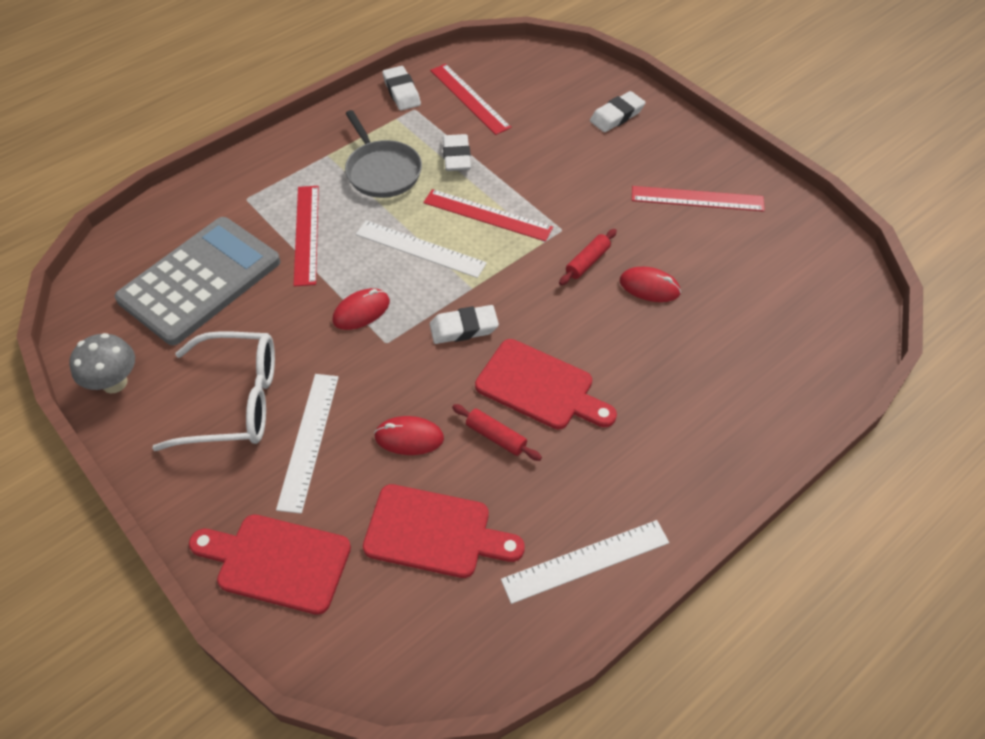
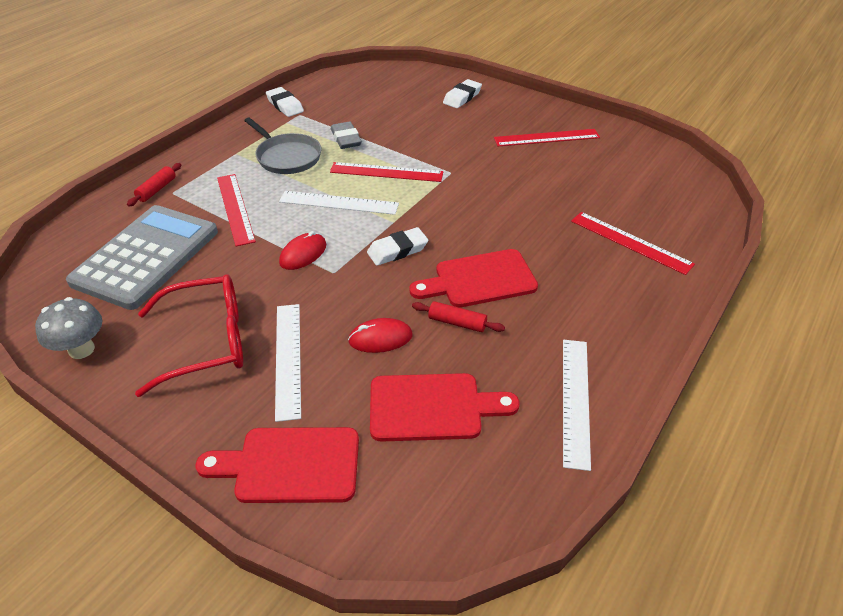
camera: 15 degrees left, 10 degrees down
(235, 401) = (207, 341): white glasses -> red glasses
(456, 157) = (346, 139): white eraser -> grey eraser
(469, 98) = (342, 102): red ruler -> red ruler (630, 242)
(540, 387) = (479, 280): red cutting board -> red cutting board turned 150 degrees clockwise
(586, 561) = (575, 400): white ruler -> white ruler turned 45 degrees counterclockwise
(587, 262) = (480, 189): red rolling pin -> red rolling pin (157, 189)
(649, 287) = (537, 197): red mouse -> none

